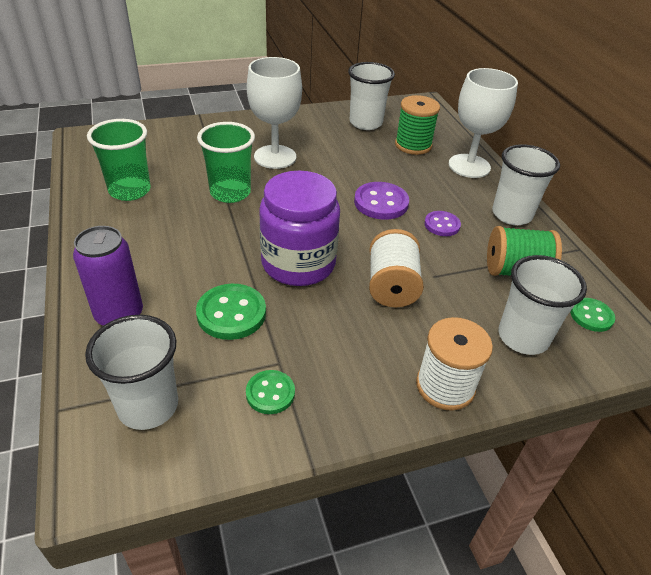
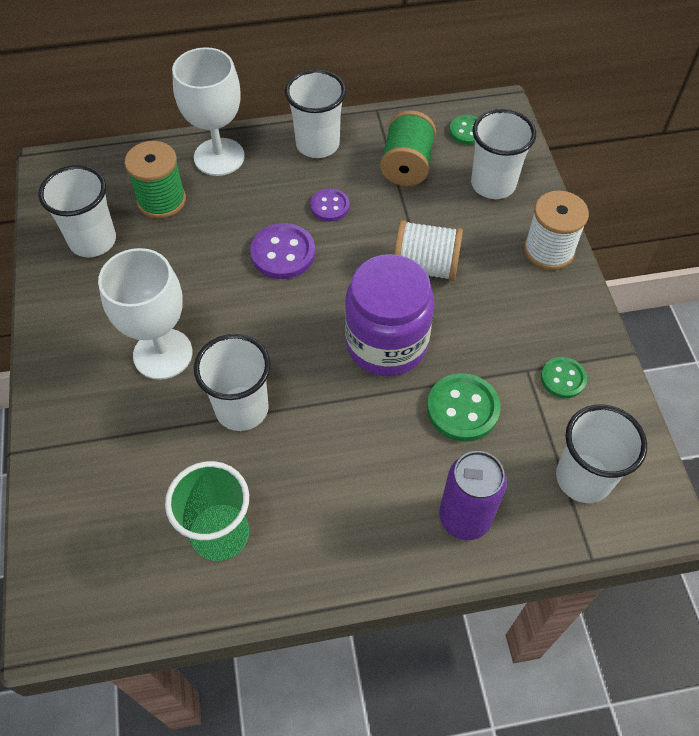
camera: 80 degrees left, 15 degrees up
(230, 193) = (242, 409): green cup -> white cup

